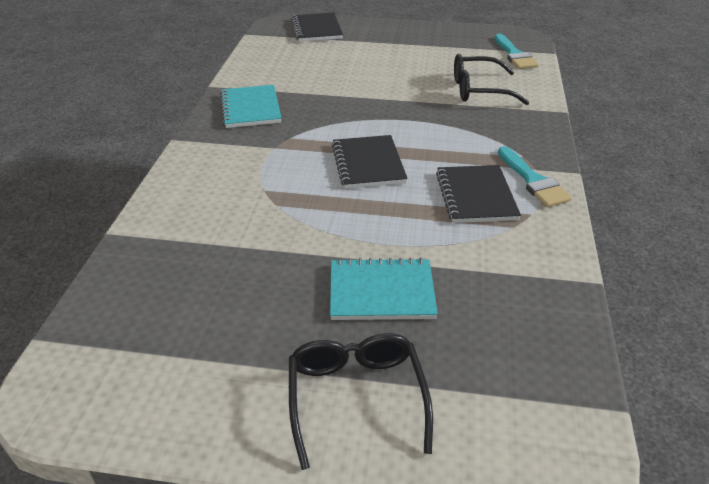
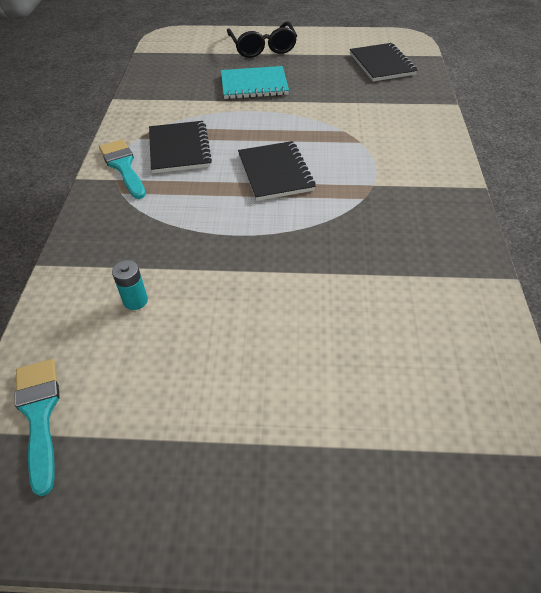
camera: 175 degrees right, 10 degrees up
(250, 108) = (431, 238): turquoise notebook -> none
(316, 29) = (438, 495): black notebook -> black notebook (382, 64)
(479, 90) = (135, 300): black glasses -> turquoise battery

